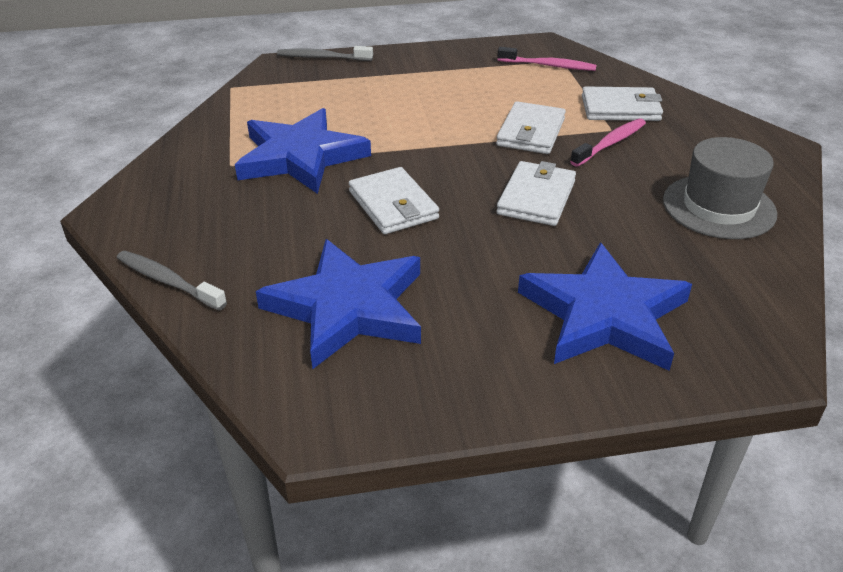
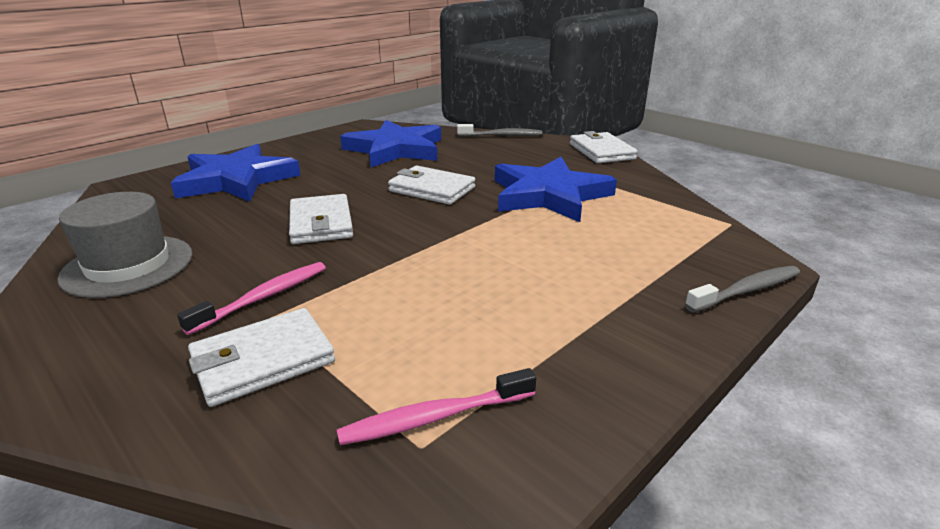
camera: 145 degrees right, 10 degrees down
(531, 132) = (370, 280): white wallet -> white wallet (601, 151)
(610, 143) = (264, 297): pink toothbrush -> pink toothbrush turned 150 degrees counterclockwise

